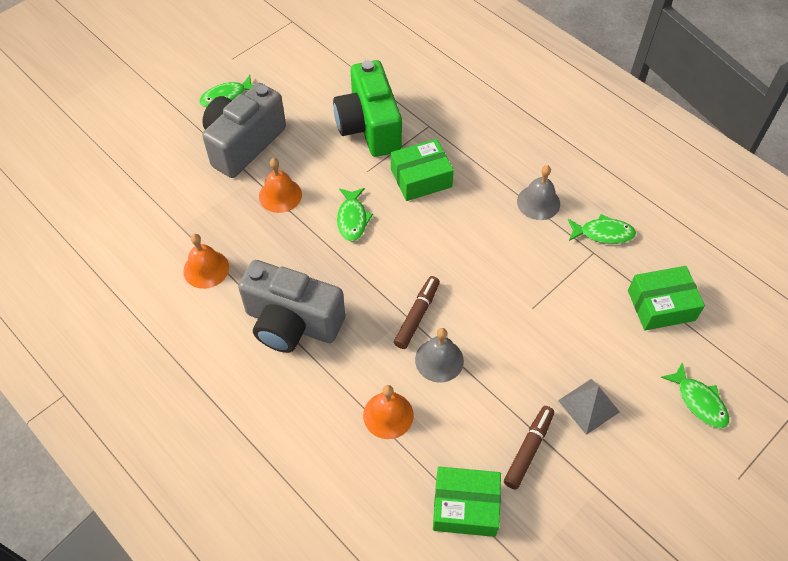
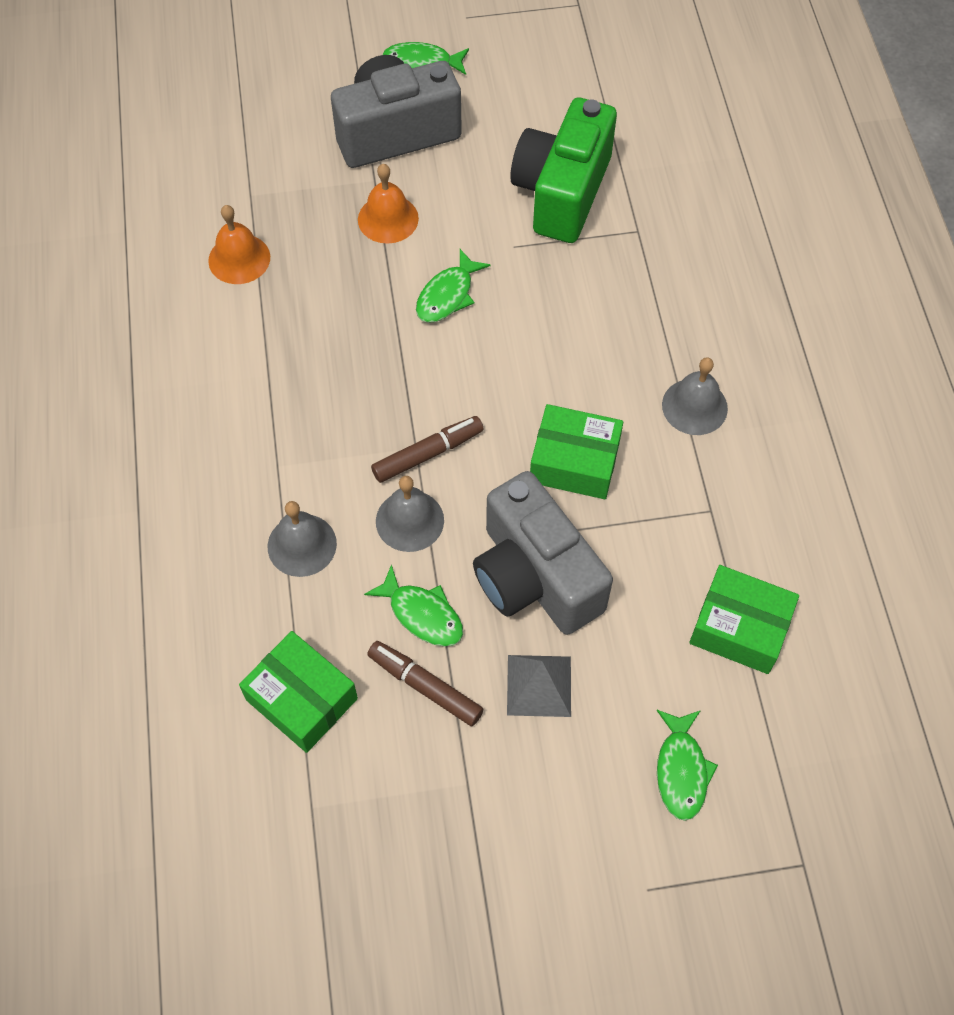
camera: 35 degrees right, 5 degrees up
(292, 323) = (282, 376): grey camera -> grey camera (535, 577)
(388, 415) = (302, 545): orange bell -> grey bell
(421, 178) = (572, 292): green box -> green box (574, 462)
(528, 449) = (425, 686): brown marker -> brown marker turned 120 degrees counterclockwise
(603, 233) = (745, 494): green fish -> green fish (422, 614)

